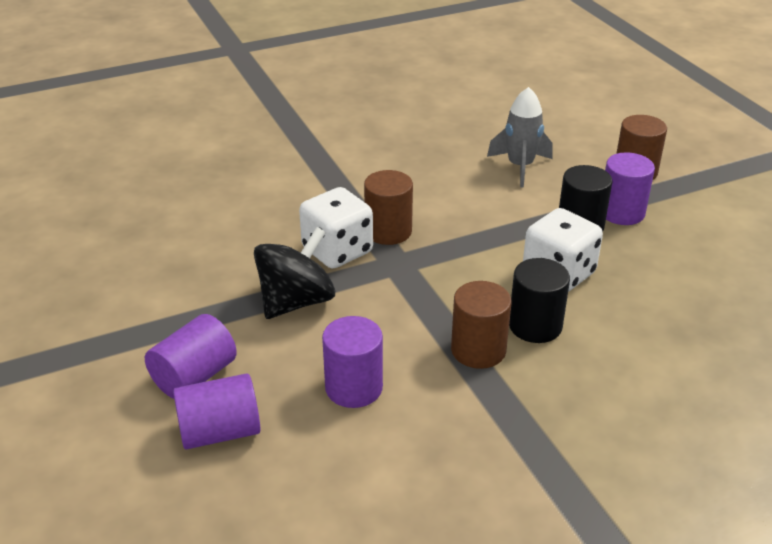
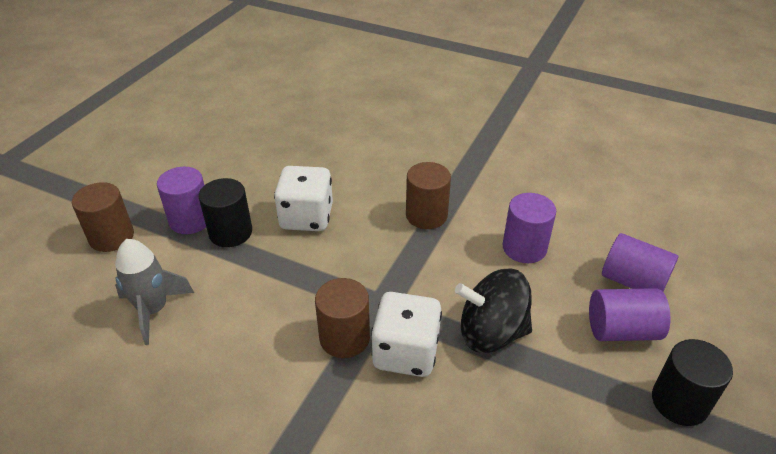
camera: 130 degrees left, 5 degrees up
(535, 325) = (375, 203): black cylinder -> black cylinder (679, 402)

